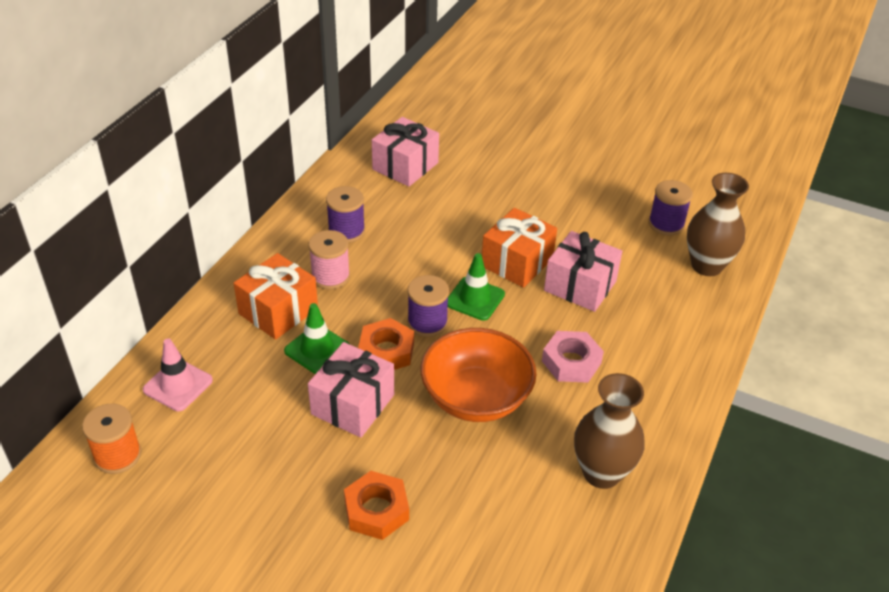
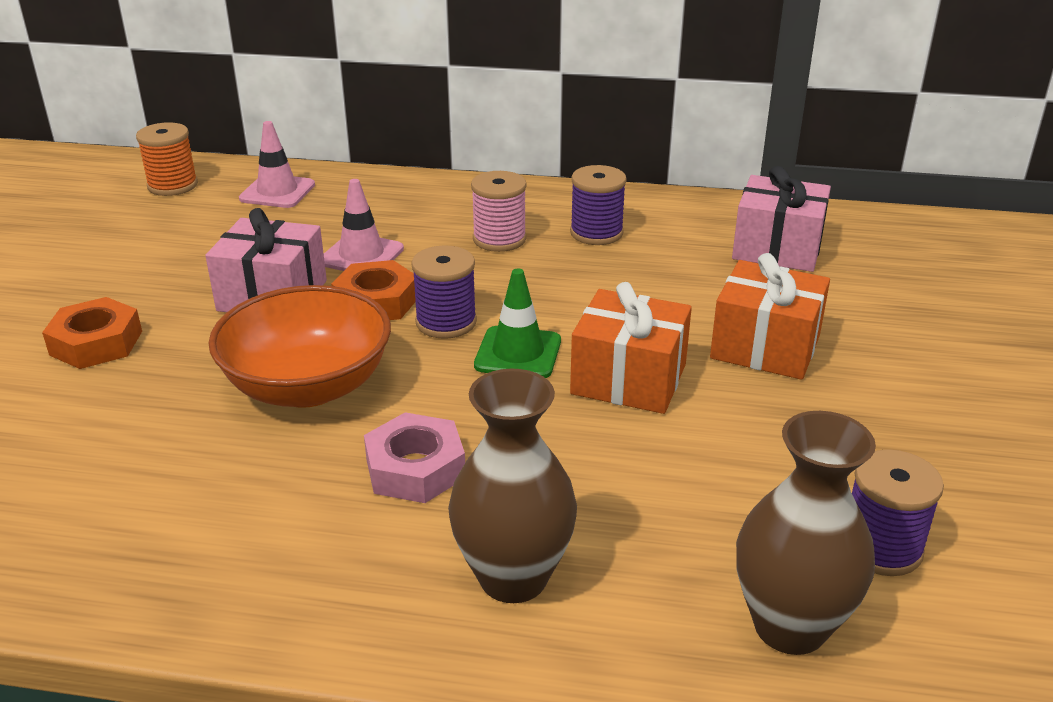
camera: 75 degrees right, 10 degrees down
(278, 311) = (418, 220): orange gift -> orange gift (765, 347)
(317, 349) = (361, 255): green traffic cone -> pink traffic cone
(580, 286) = (611, 454): pink gift -> none
(601, 473) = (170, 534): brown vase -> brown vase (513, 577)

